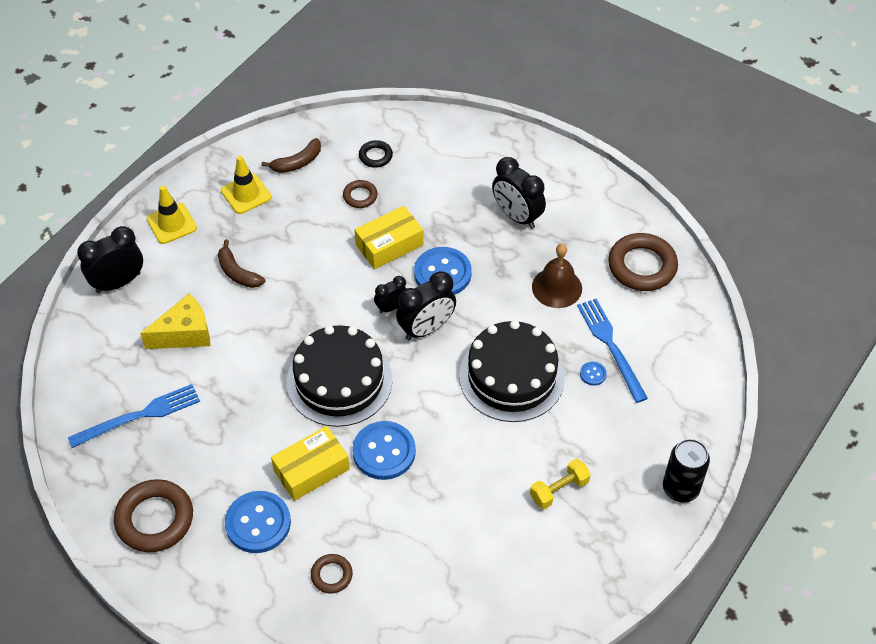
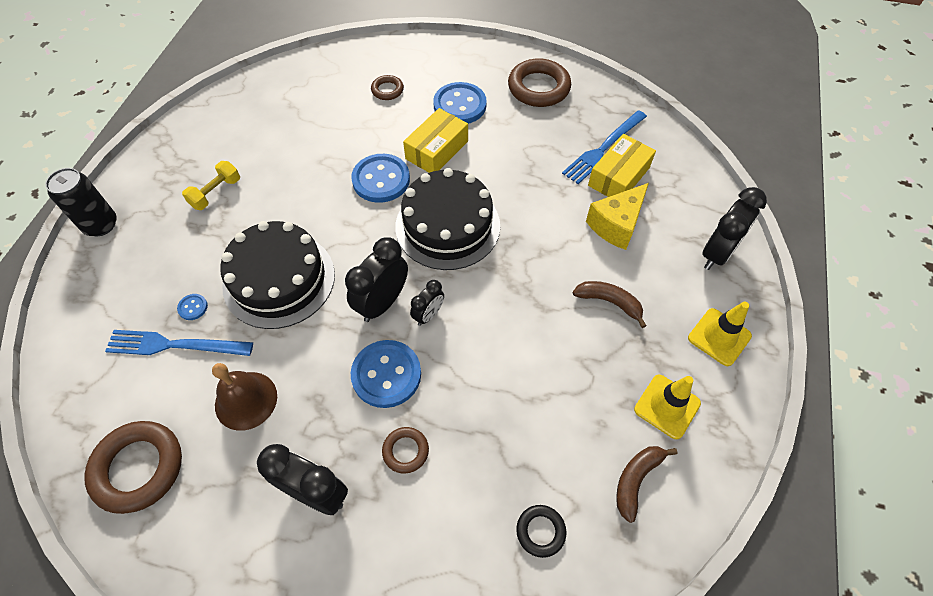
camera: 160 degrees right, 5 degrees up
(360, 196) = (529, 453): brown ring -> brown ring (405, 451)
(389, 245) = (462, 392): yellow box -> yellow box (618, 176)
(611, 346) = (174, 345): blue fork -> blue fork turned 135 degrees clockwise

